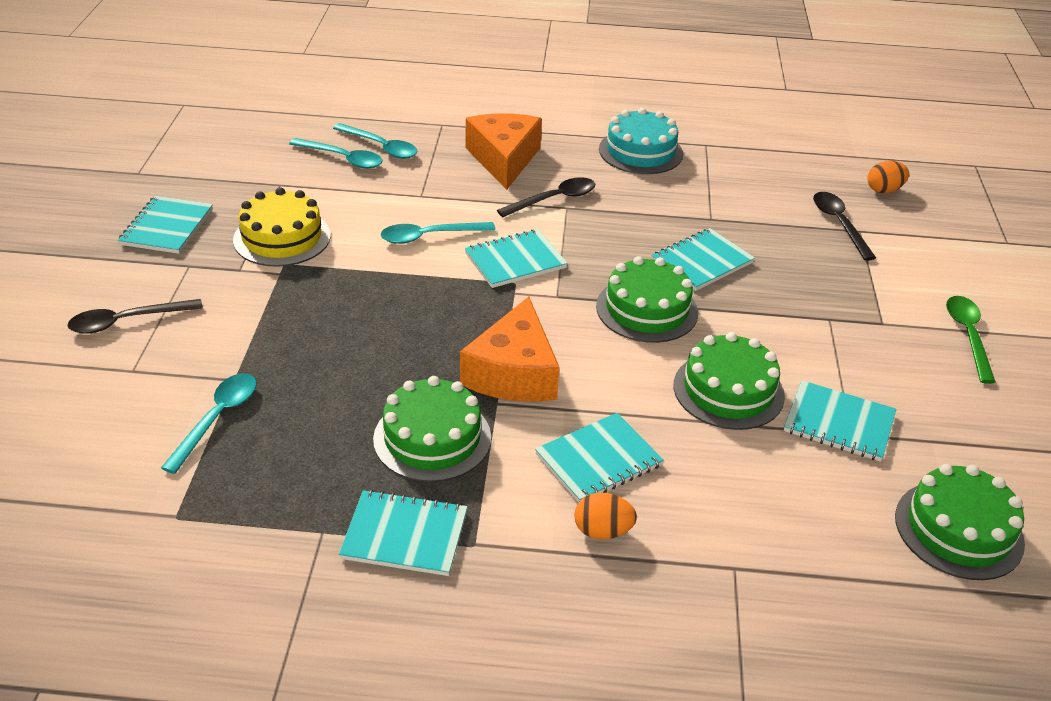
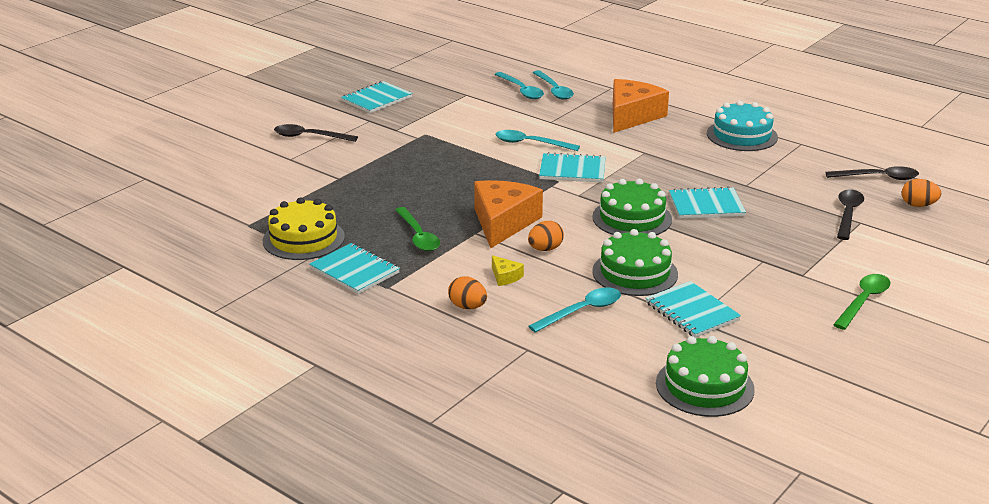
camera: 35 degrees right, 10 degrees down
(217, 419) = (311, 192): turquoise spoon -> turquoise spoon (582, 311)
(282, 237) = (438, 121): yellow cake -> yellow cake (303, 239)
(432, 438) = (418, 236): green cake -> green spoon
(514, 373) = (503, 222): orange cheese -> orange cheese turned 150 degrees clockwise
(554, 199) = (640, 146): black spoon -> black spoon (878, 178)
(598, 460) = (505, 277): turquoise notebook -> yellow cheese
(601, 395) = (545, 249): none -> orange egg

